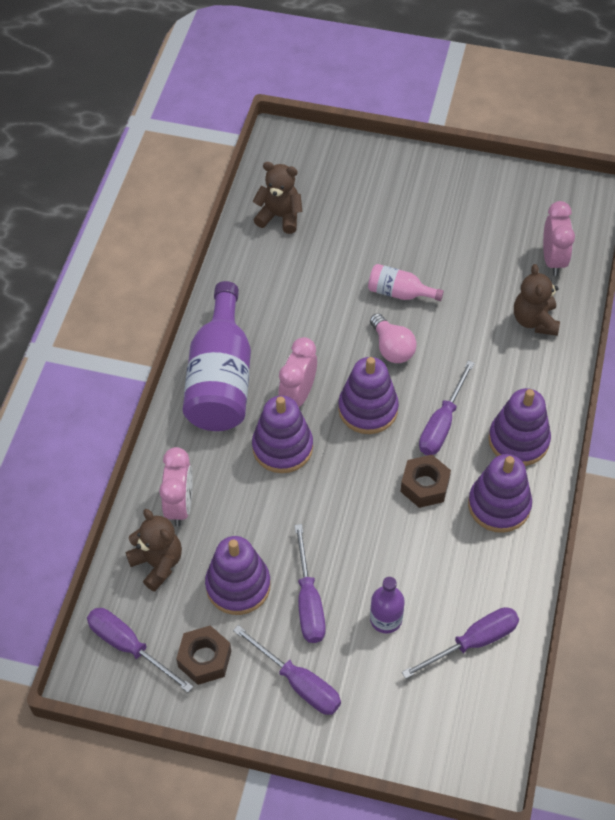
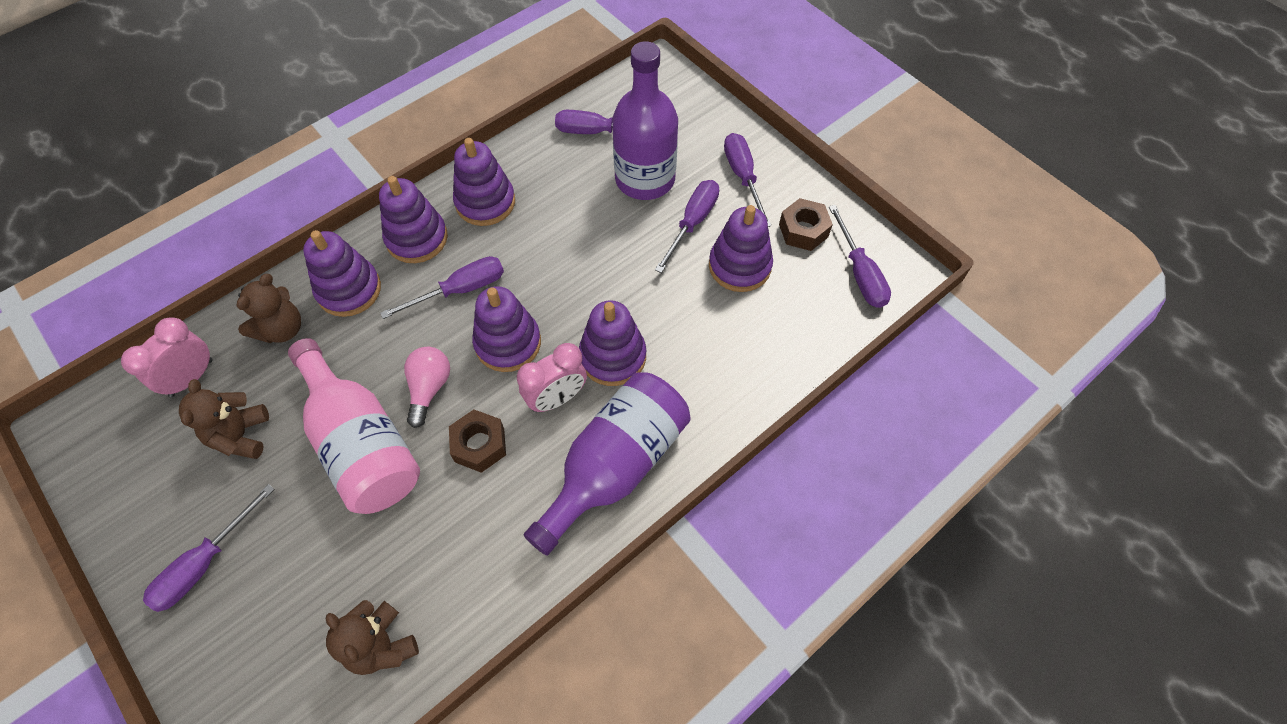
camera: 145 degrees left, 5 degrees up
(158, 563) = (796, 323): brown teddy bear -> brown teddy bear (241, 435)
(180, 506) = (744, 361): pink clock -> none
(386, 619) = (645, 179): purple bottle -> purple bottle, size x2.07
(399, 293) = (362, 444): pink bottle -> pink bottle, size x2.07
(420, 190) = (204, 563): none -> purple screwdriver
(424, 486) = (525, 250): brown nut -> brown nut (479, 445)
(522, 373) = (349, 290): none -> purple stacking toy

